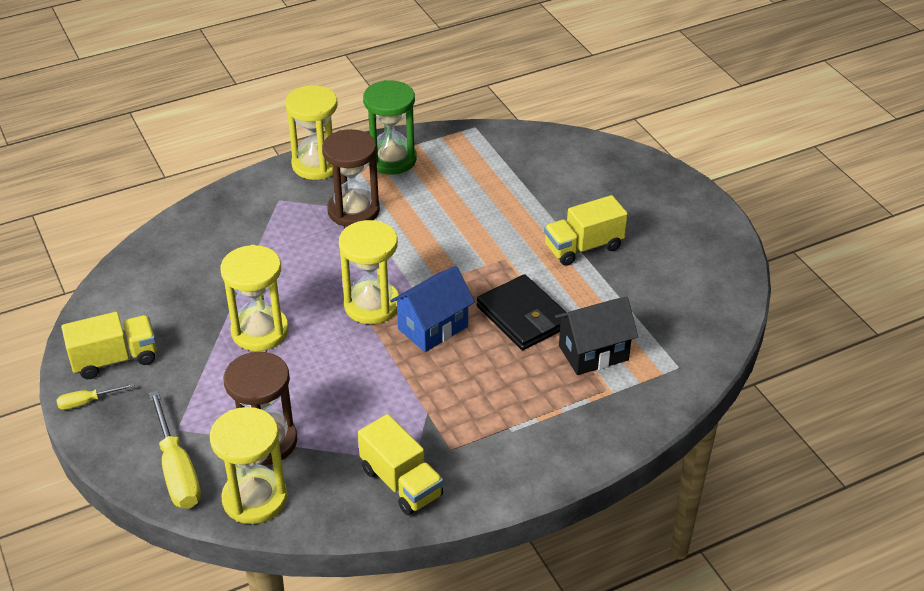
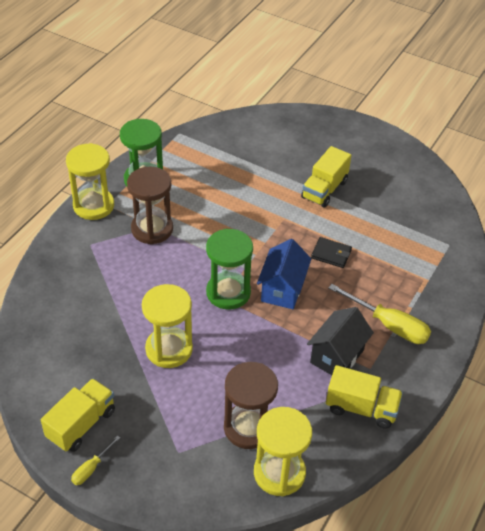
camera: 35 degrees left, 5 degrees up
(177, 470) = (207, 482): yellow screwdriver -> yellow screwdriver (388, 325)
(372, 305) = (228, 292): yellow hourglass -> green hourglass
(523, 316) = (331, 254): black wallet -> black wallet, size x0.58
(593, 353) = (394, 259): black house -> black house (337, 356)

